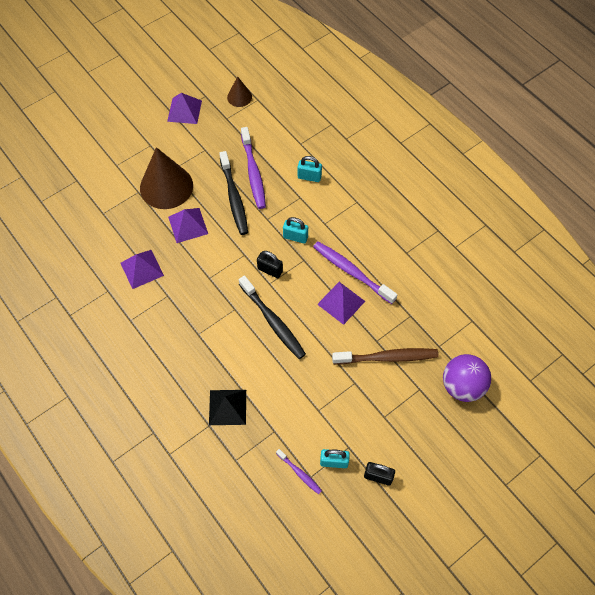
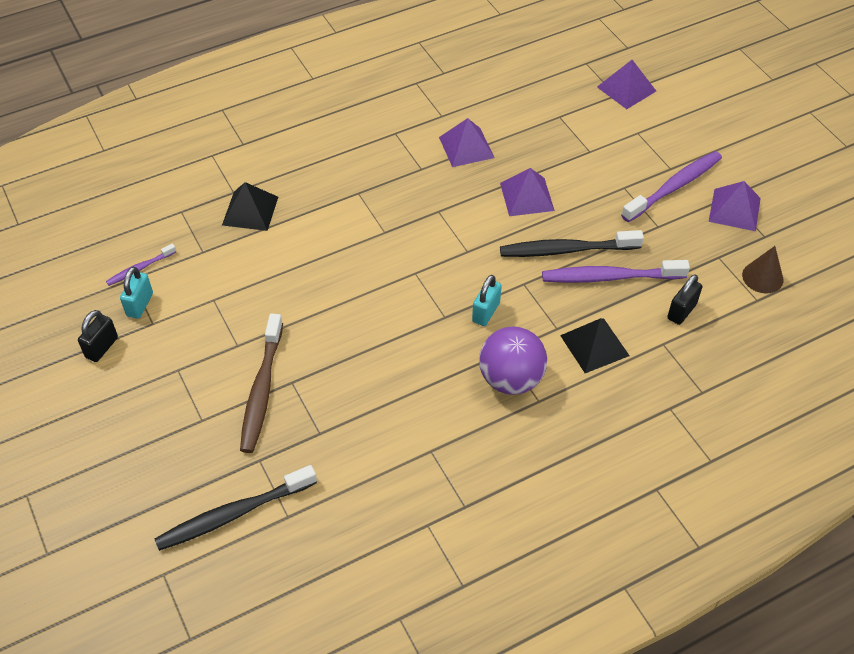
camera: 100 degrees right, 10 degrees down
(166, 186) = (595, 179): brown cone -> none
(270, 270) = (436, 276): black padlock -> black padlock (681, 311)
(273, 321) = (355, 269): black toothbrush -> black toothbrush (233, 514)
(309, 177) = (594, 345): turquoise padlock -> black pyramid
(341, 302) = (364, 350): purple pyramid -> purple pyramid (626, 89)
(351, 272) = (412, 371): purple toothbrush -> purple toothbrush (674, 187)
(462, 386) = (187, 475): purple ball -> purple ball (511, 379)

